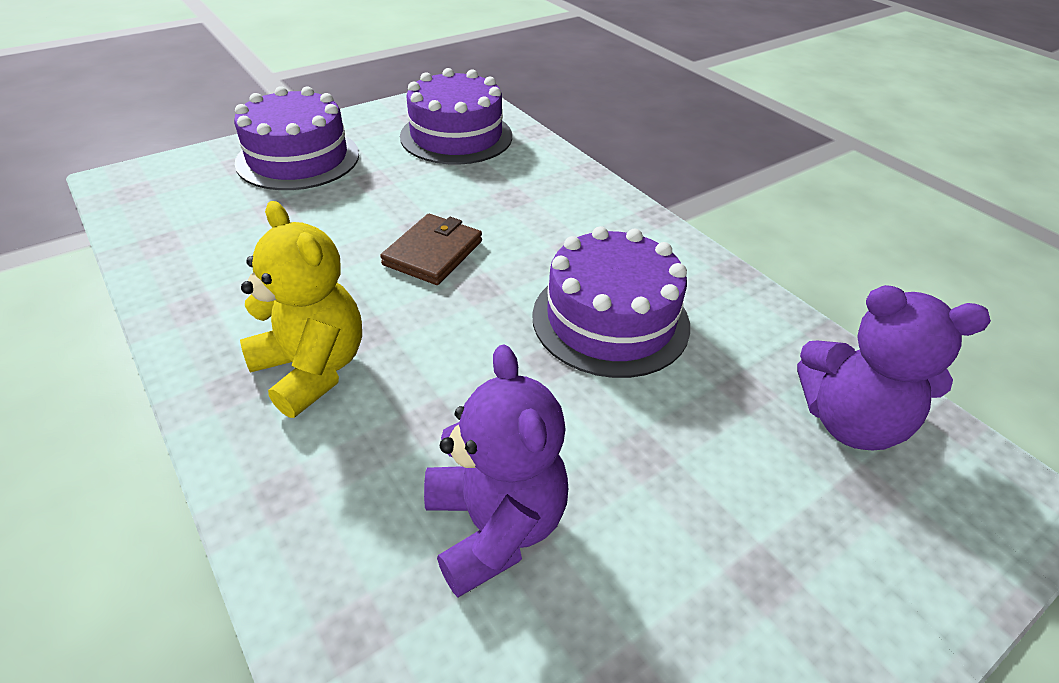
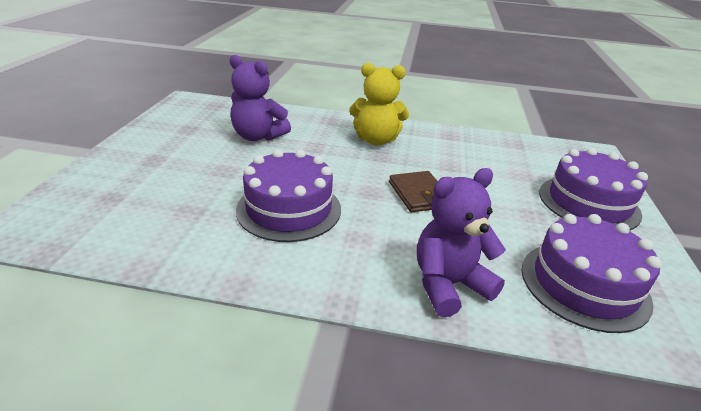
camera: 135 degrees right, 10 degrees down
(849, 422) = (122, 222): purple teddy bear -> purple teddy bear (449, 285)

